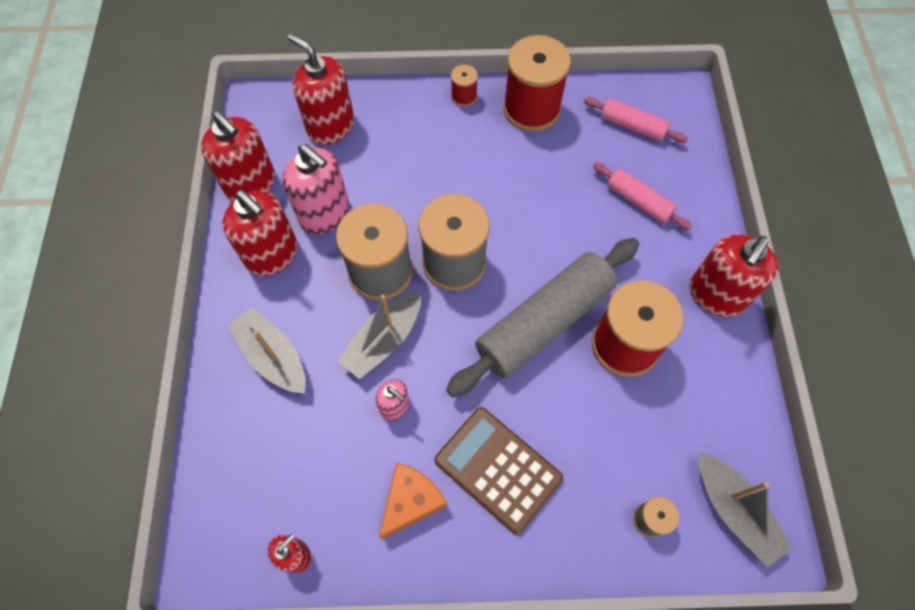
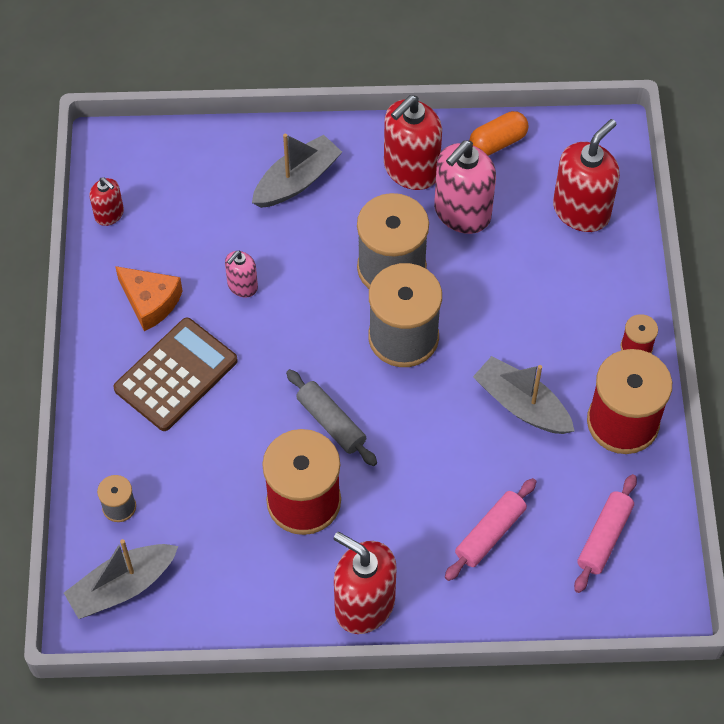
camera: 90 degrees right, 5 degrees down
(251, 184) = (497, 142): red soap dispenser -> orange capsule
(384, 340) = (312, 274): grey boat -> grey boat (521, 405)
(544, 322) = (331, 422): grey rolling pin -> grey rolling pin, size x0.50

